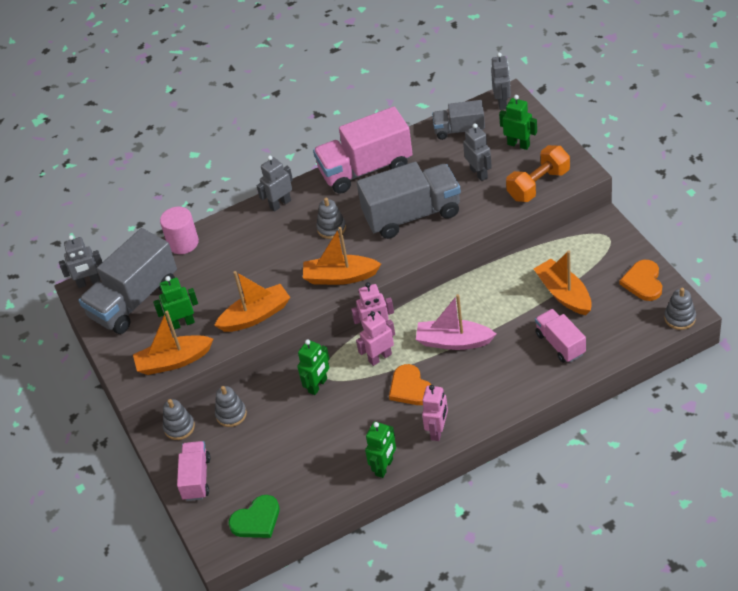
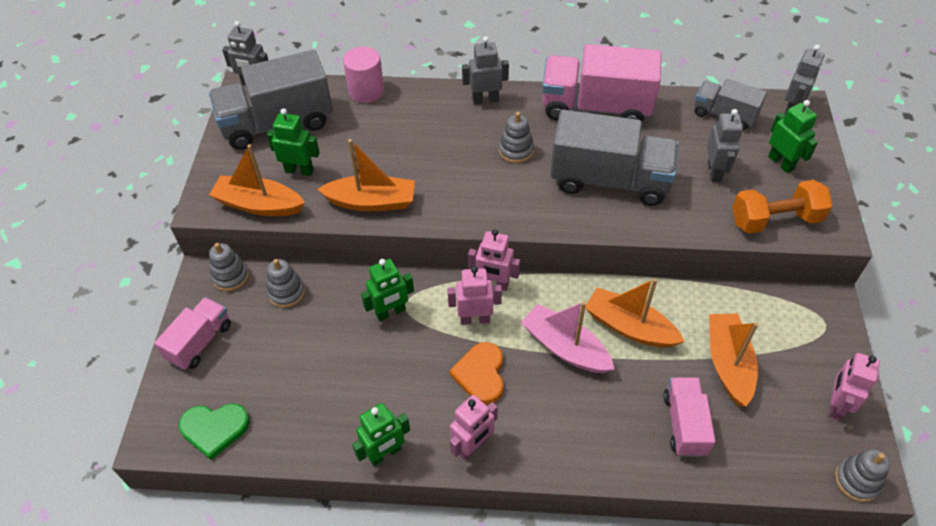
camera: 25 degrees right, 5 degrees up
(340, 277) = (486, 207): orange boat -> orange boat (629, 327)
(643, 282) = (836, 405): orange heart -> pink robot

